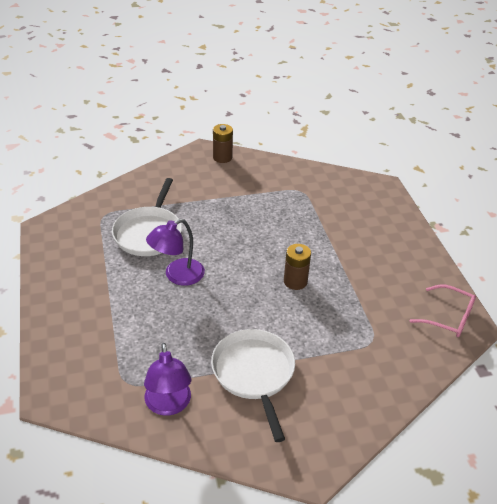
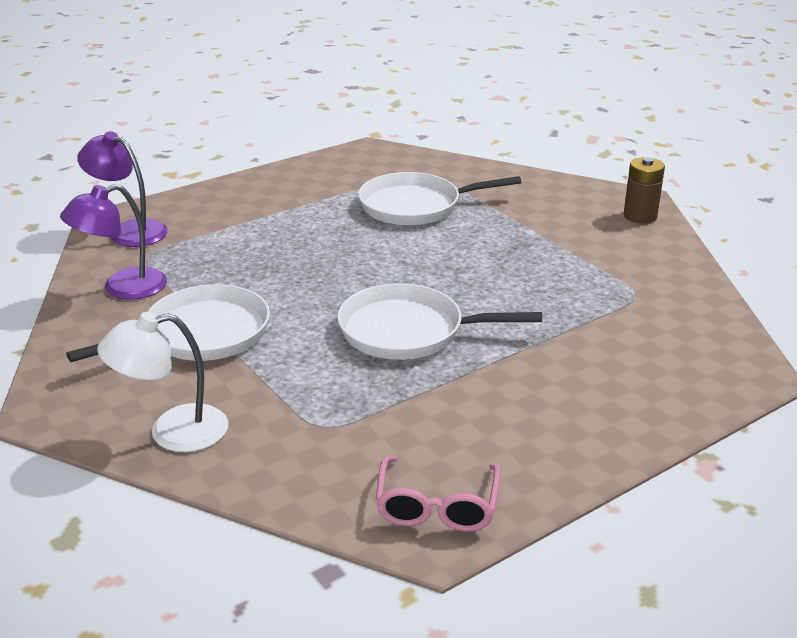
camera: 70 degrees right, 10 degrees down
(177, 276) = (349, 243): purple lamp -> purple lamp (129, 231)
(295, 281) = (408, 331): brown battery -> white pan
(355, 407) = (172, 432): none -> white lamp

